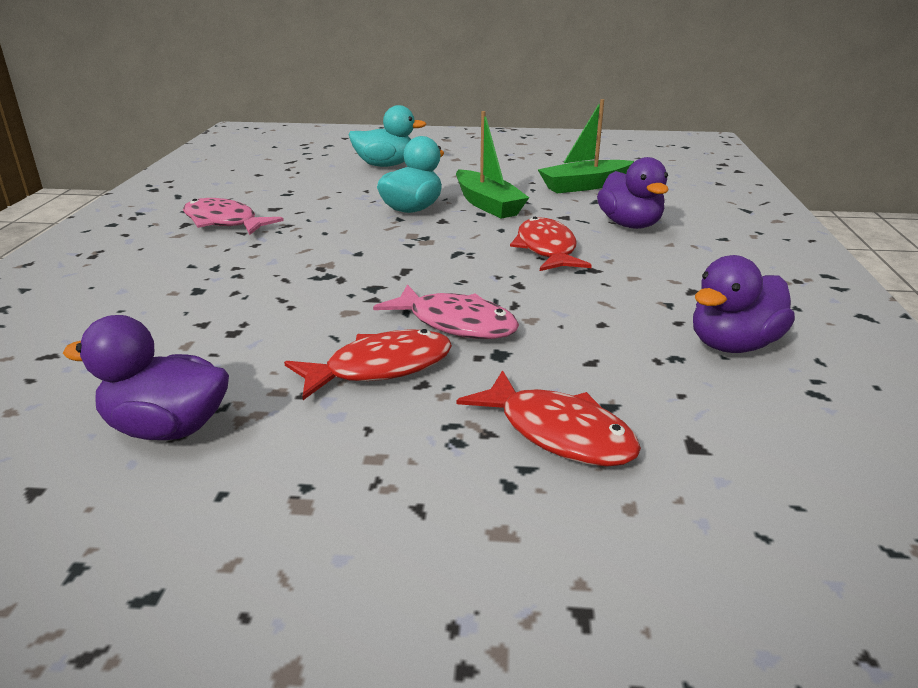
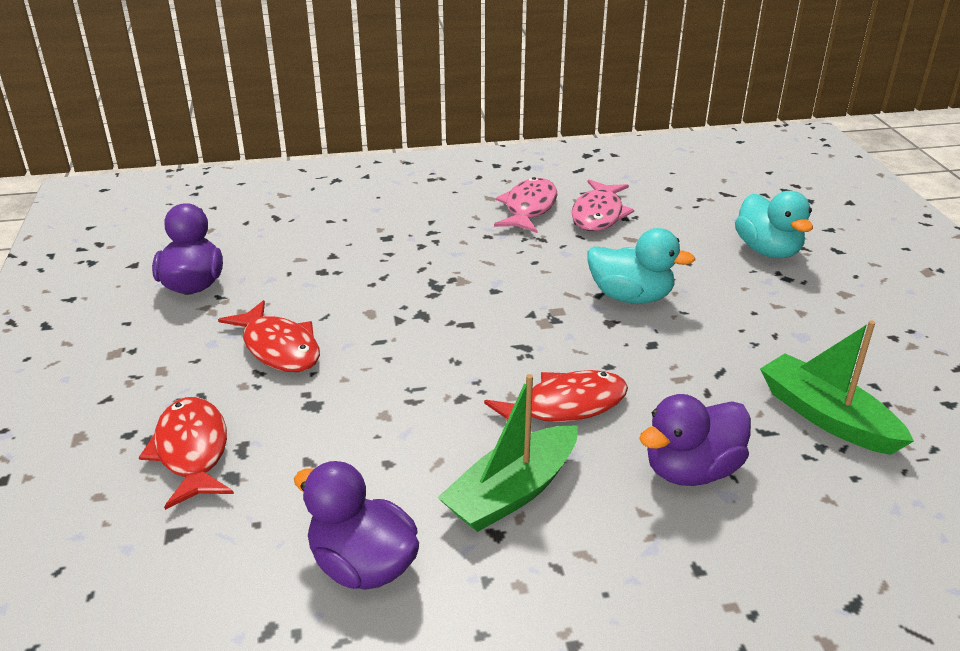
camera: 75 degrees right, 5 degrees up
(456, 323) = (363, 372): pink fish -> pink fish (598, 214)
(487, 204) = (684, 345): green boat -> green boat (512, 492)
(558, 433) = (192, 451): red fish -> red fish turned 135 degrees clockwise

